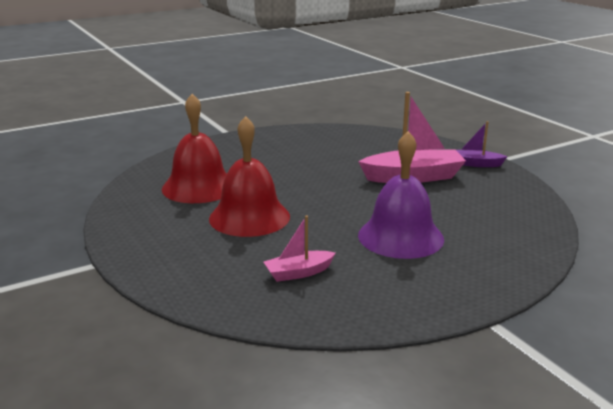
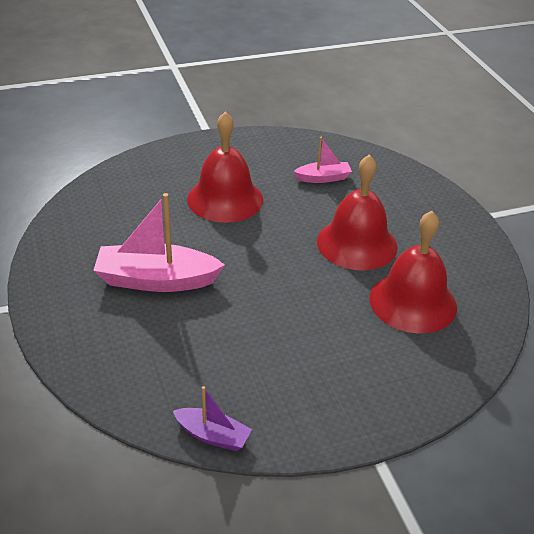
camera: 170 degrees left, 15 degrees up
(400, 237) = (225, 199): purple bell -> red bell
(475, 164) = (60, 294): purple boat -> purple boat (213, 436)

